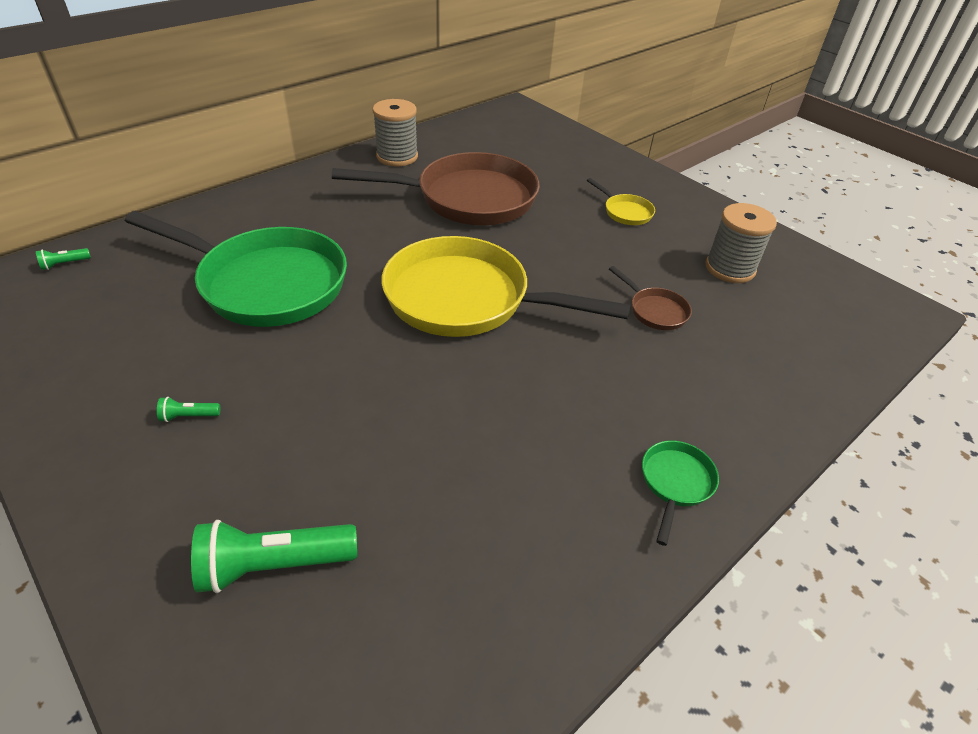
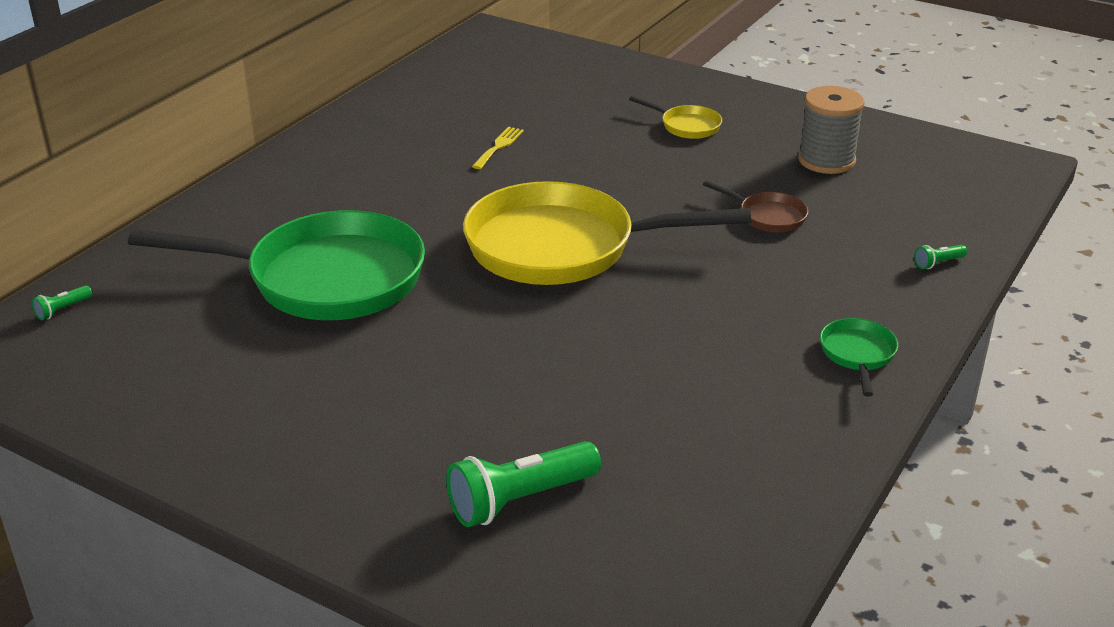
camera: 15 degrees left, 10 degrees down
(189, 416) = (339, 412): green flashlight -> green flashlight (938, 263)
(397, 156) = (381, 116): grey spool -> none
(468, 198) = (499, 146): brown pan -> yellow fork

